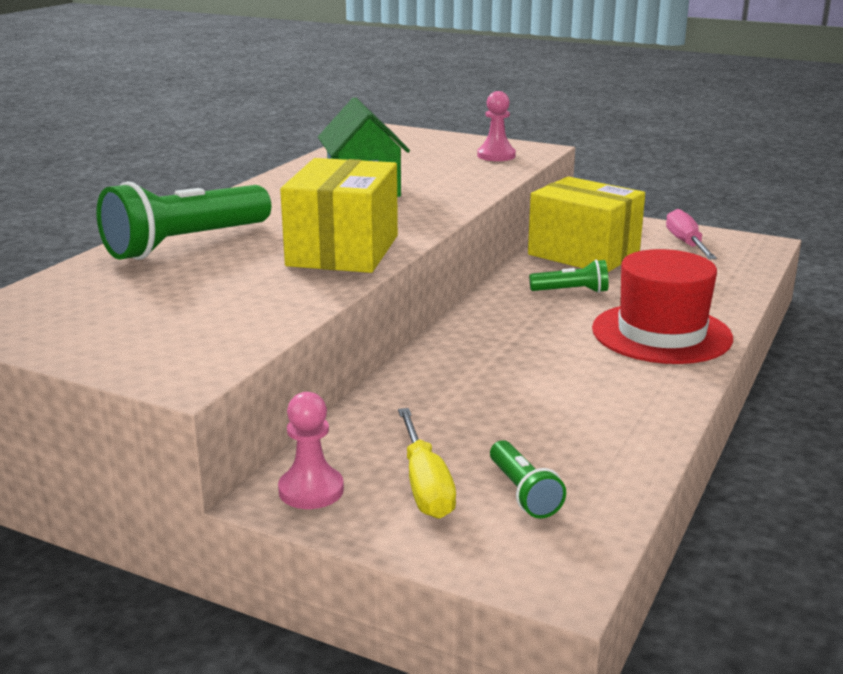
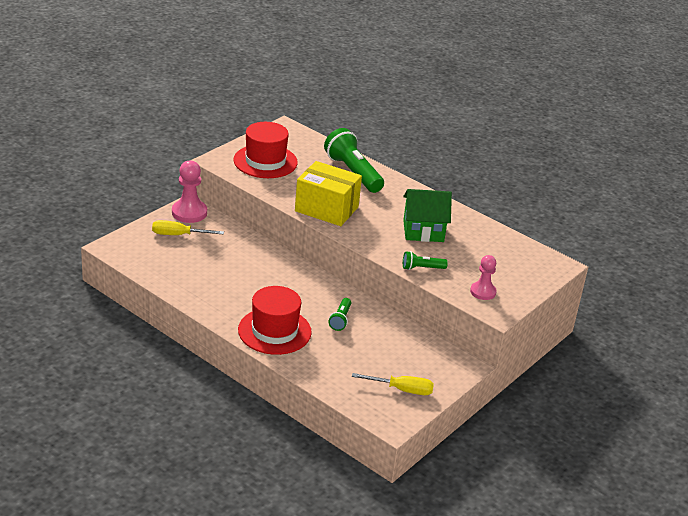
camera: 100 degrees right, 10 degrees up
(167, 322) = (265, 161): none -> red hat
(311, 490) = (189, 213): pink pawn -> pink pawn, size x1.52
(523, 493) = (161, 253): green flashlight -> green flashlight (421, 268)
(583, 254) = (396, 341): yellow box -> none
(686, 243) = (402, 390): pink screwdriver -> yellow screwdriver

